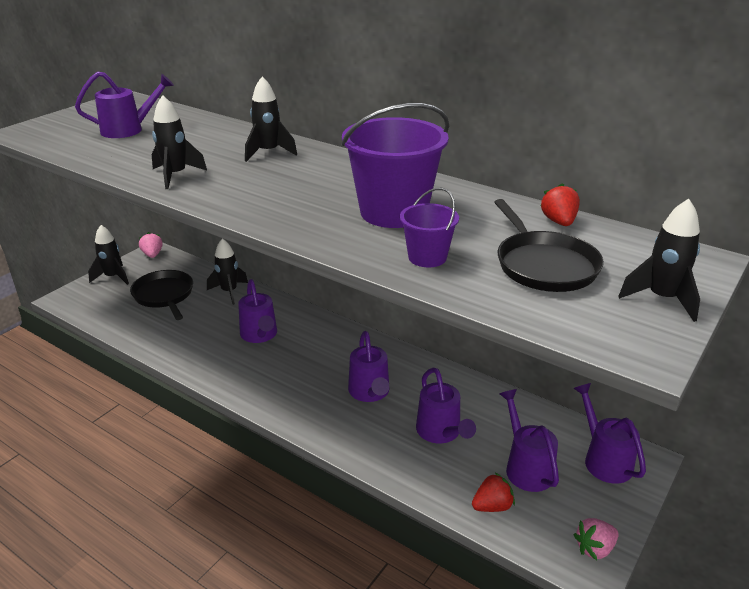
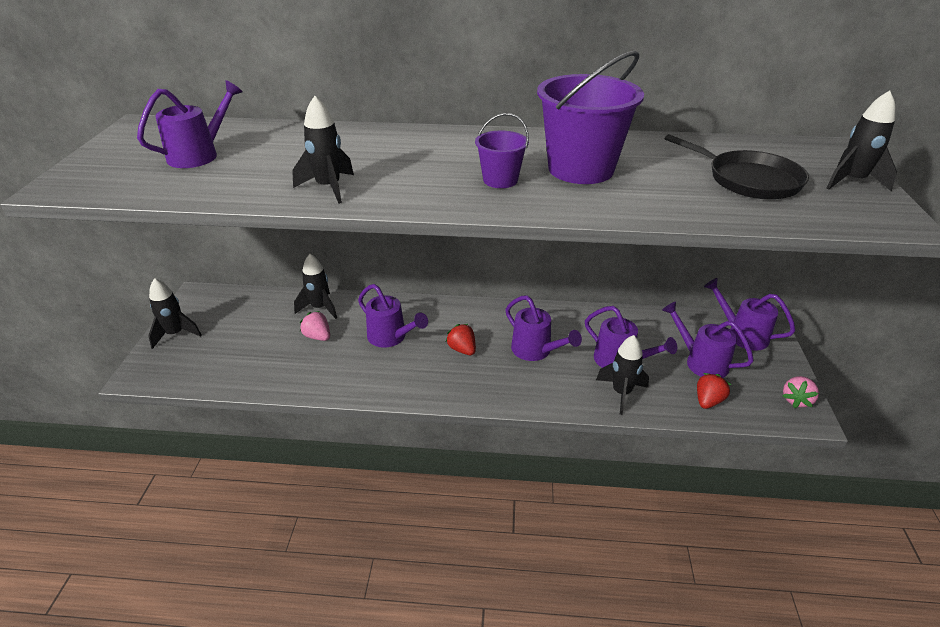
camera: 30 degrees left, 5 degrees up
(152, 255) = (198, 298): pink strawberry -> pink strawberry (318, 337)
(164, 295) = (254, 333): black pan -> none
(268, 152) = (389, 144): black rocket -> black rocket (621, 393)
(427, 257) = (663, 198): purple bucket -> purple bucket (500, 180)
(559, 222) = (708, 144): red strawberry -> red strawberry (462, 349)

